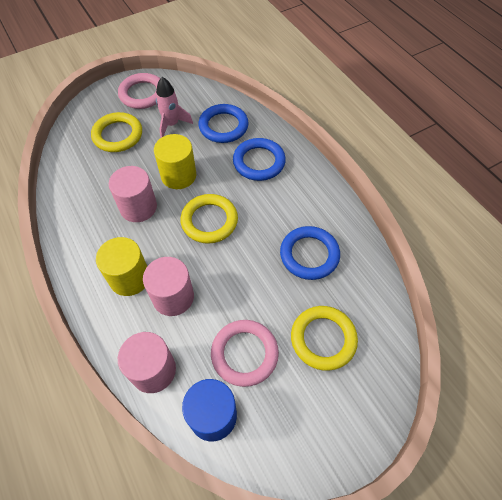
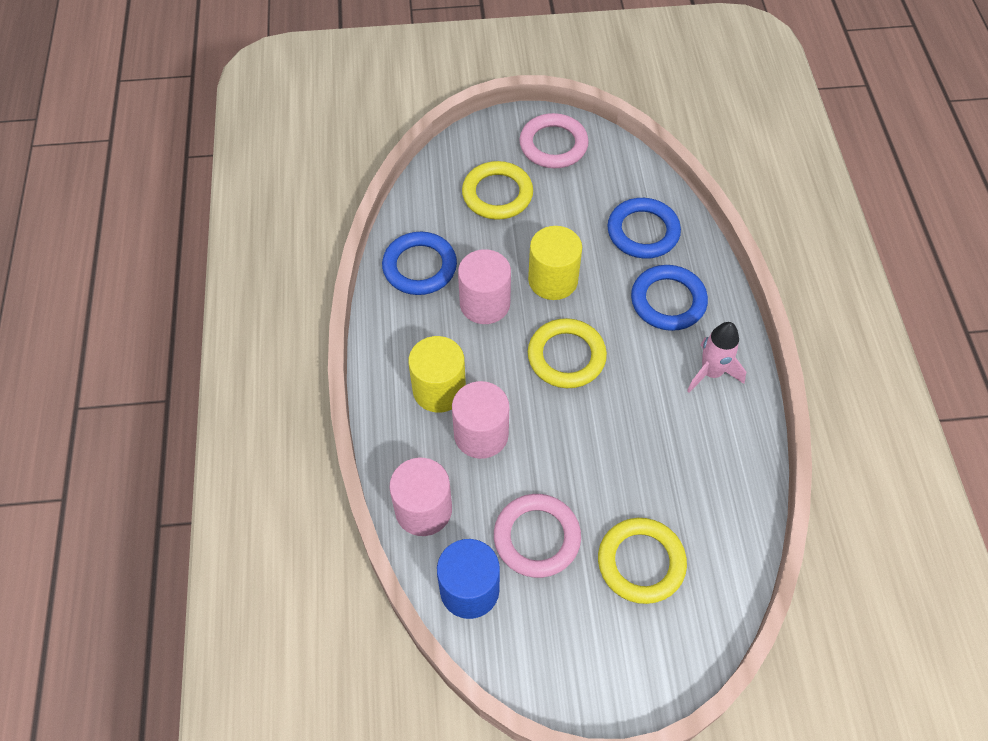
camera: 25 degrees right, 0 degrees up
(172, 124) = (574, 204): pink rocket -> pink rocket (711, 372)
(309, 255) = (675, 452): blue ring -> blue ring (419, 267)

